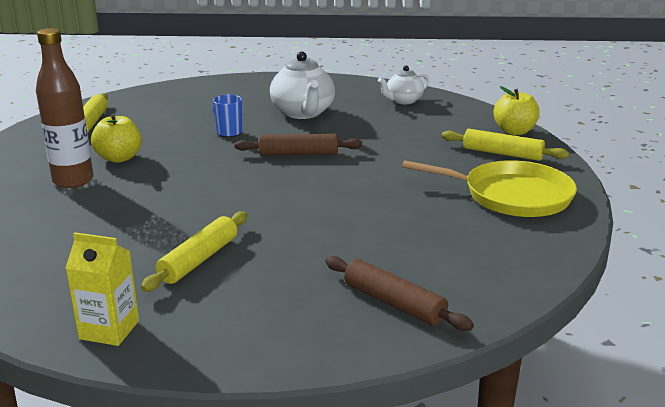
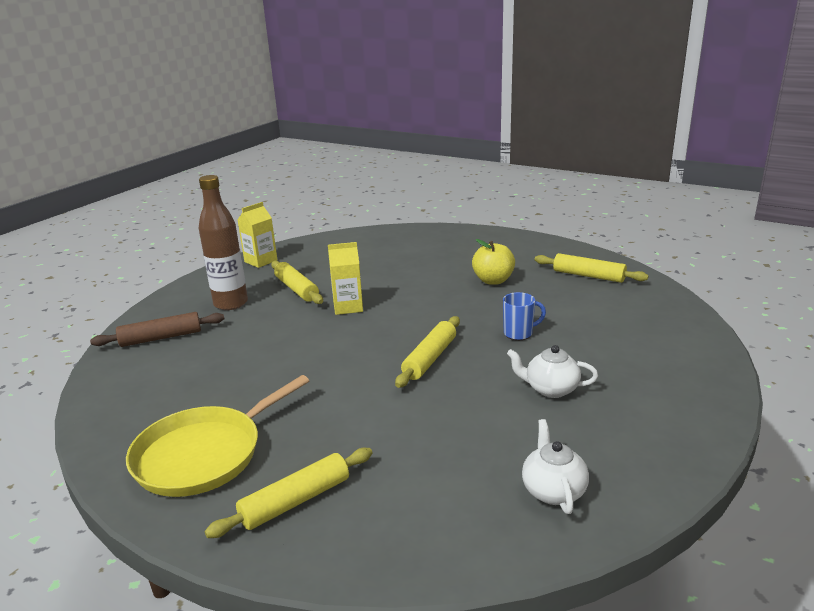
camera: 120 degrees right, 0 degrees up
(73, 181) = (462, 263): brown bottle -> brown bottle (231, 303)
(228, 213) = (348, 307): none -> yellow carton
(298, 153) = (430, 359): brown rolling pin -> yellow rolling pin
(303, 113) = (550, 389): white teapot -> white teapot, size x0.61
(514, 131) = (348, 555): yellow apple -> none

